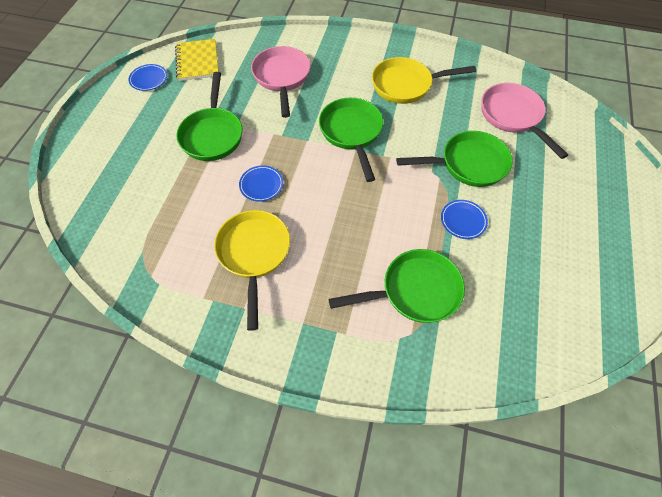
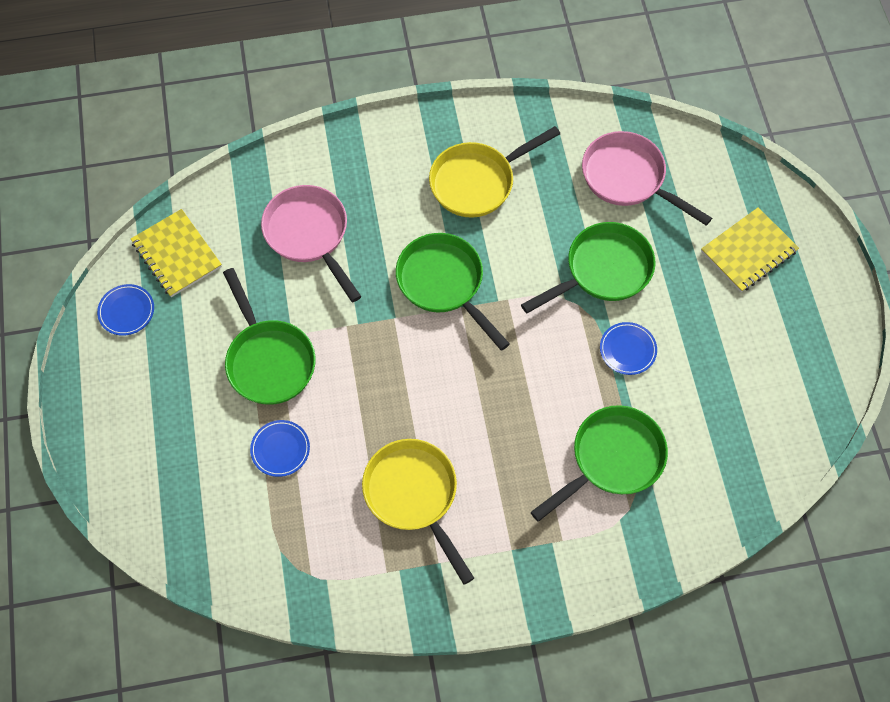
camera: 25 degrees left, 5 degrees up
(261, 185) = (372, 404): blue plate -> blue plate (280, 449)
(587, 191) = (748, 251): none -> yellow notebook

